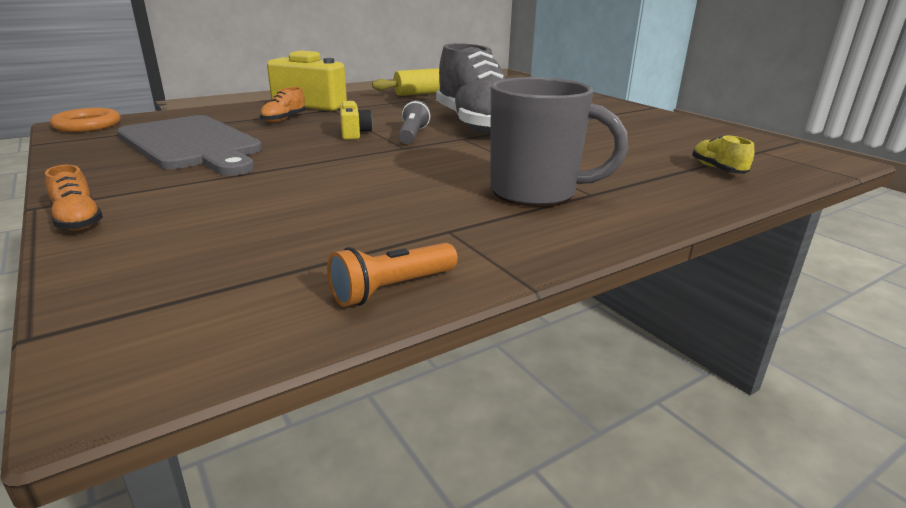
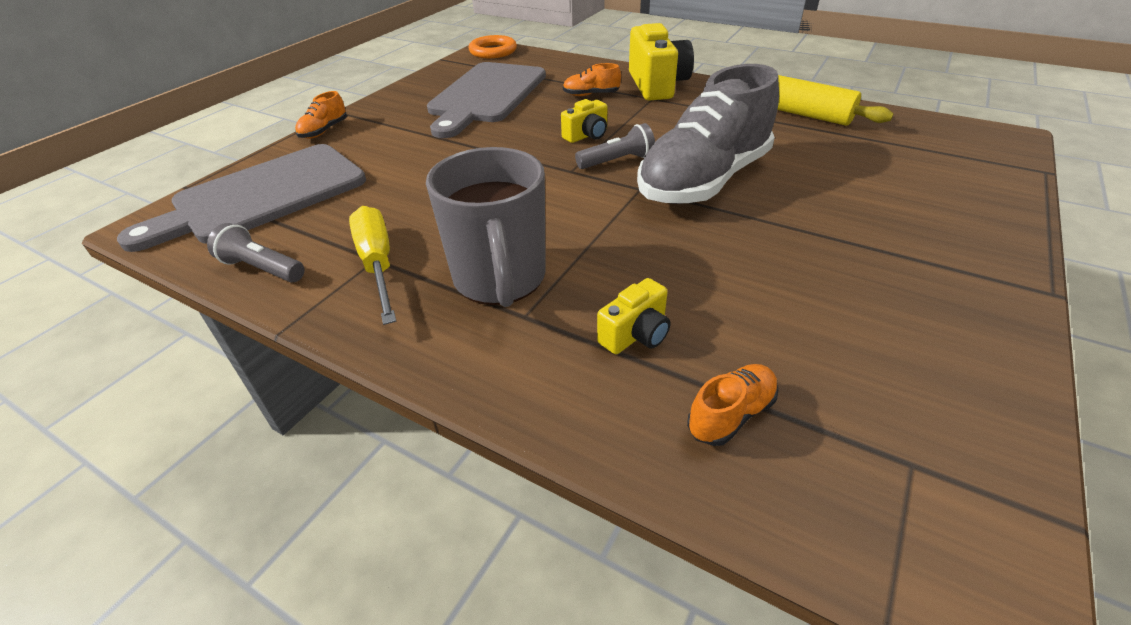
camera: 65 degrees right, 15 degrees up
(194, 275) = (262, 196): none -> grey cutting board
(392, 289) = (262, 268): orange flashlight -> grey flashlight
(459, 230) = (378, 264): none -> yellow screwdriver
(634, 172) = (636, 334): none -> yellow camera
(717, 169) = (731, 414): yellow shoe -> orange shoe

